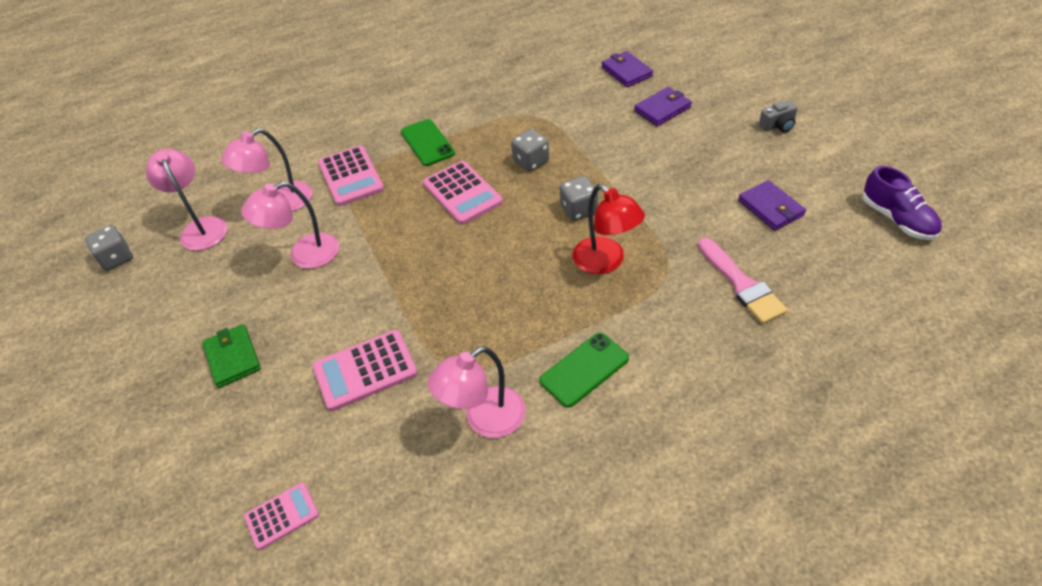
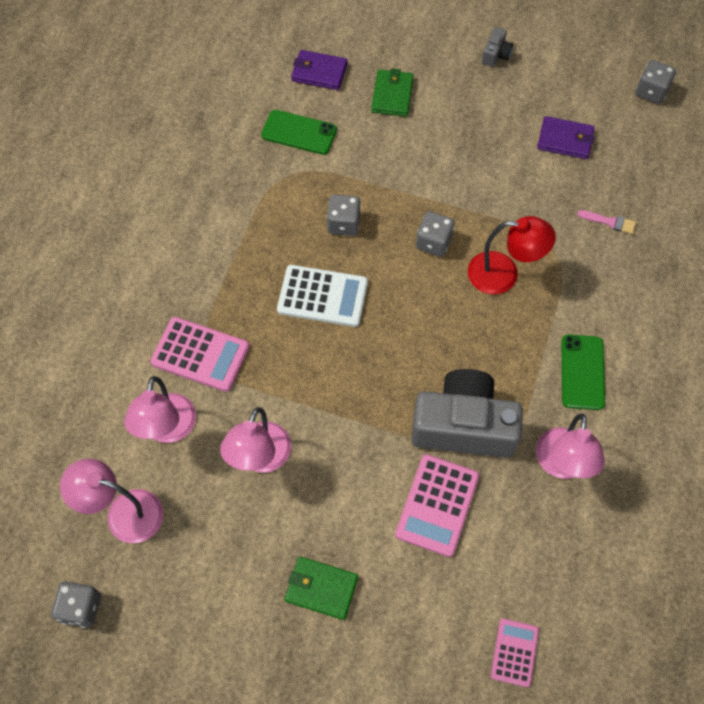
camera: 50 degrees left, 15 degrees up
(427, 143) = (228, 269): green phone -> green phone (299, 132)
(449, 336) = (463, 426): none -> grey camera
(462, 193) = (322, 296): pink calculator -> white calculator
(662, 109) = (392, 95): purple wallet -> green wallet
(741, 284) = (609, 222): pink brush -> pink brush, size x0.53
(897, 219) = (651, 91): purple shoe -> grey dice

